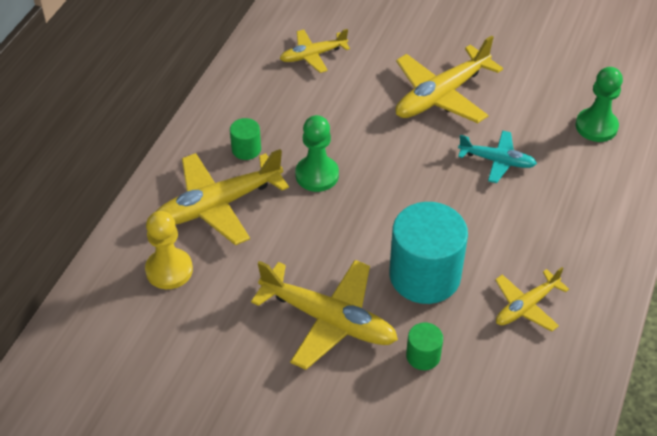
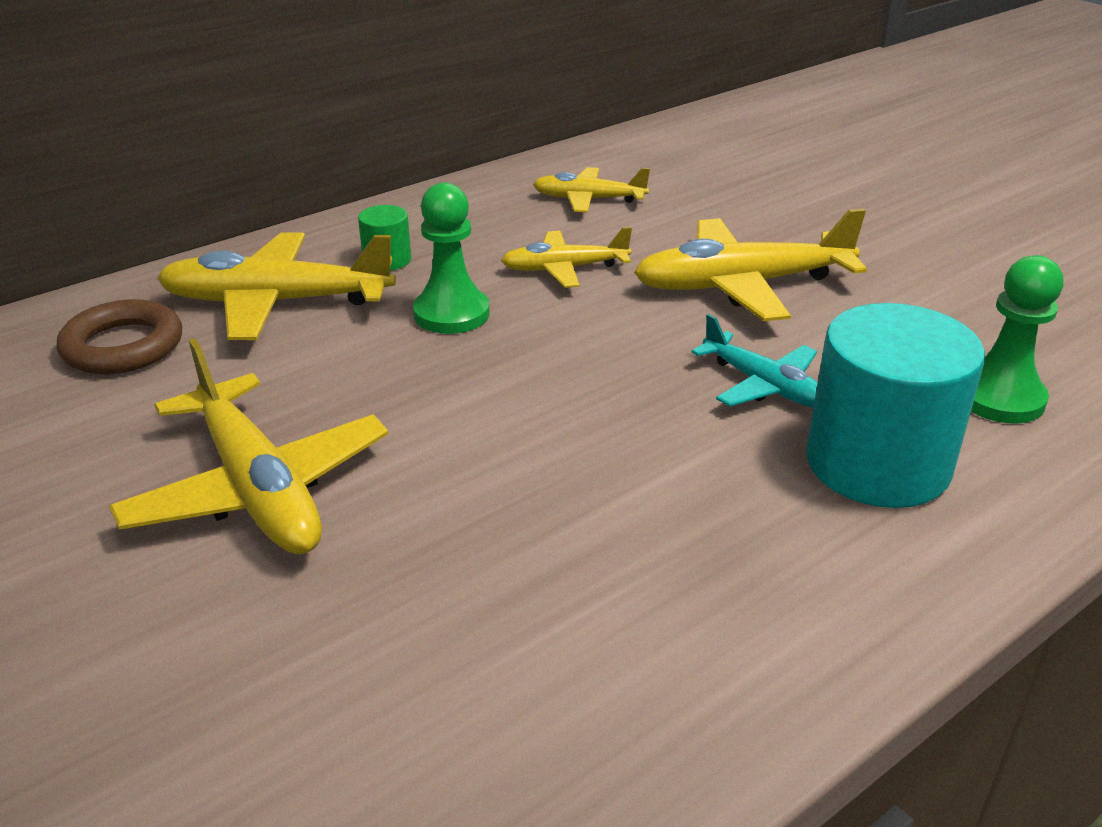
camera: 30 degrees right, 15 degrees down
(169, 270) = (123, 346): yellow pawn -> brown ring
(423, 356) = (348, 606): green cylinder -> none
(425, 275) = (481, 490): turquoise cylinder -> turquoise cylinder (877, 464)
(526, 306) = (624, 610): yellow plane -> yellow plane (565, 269)

